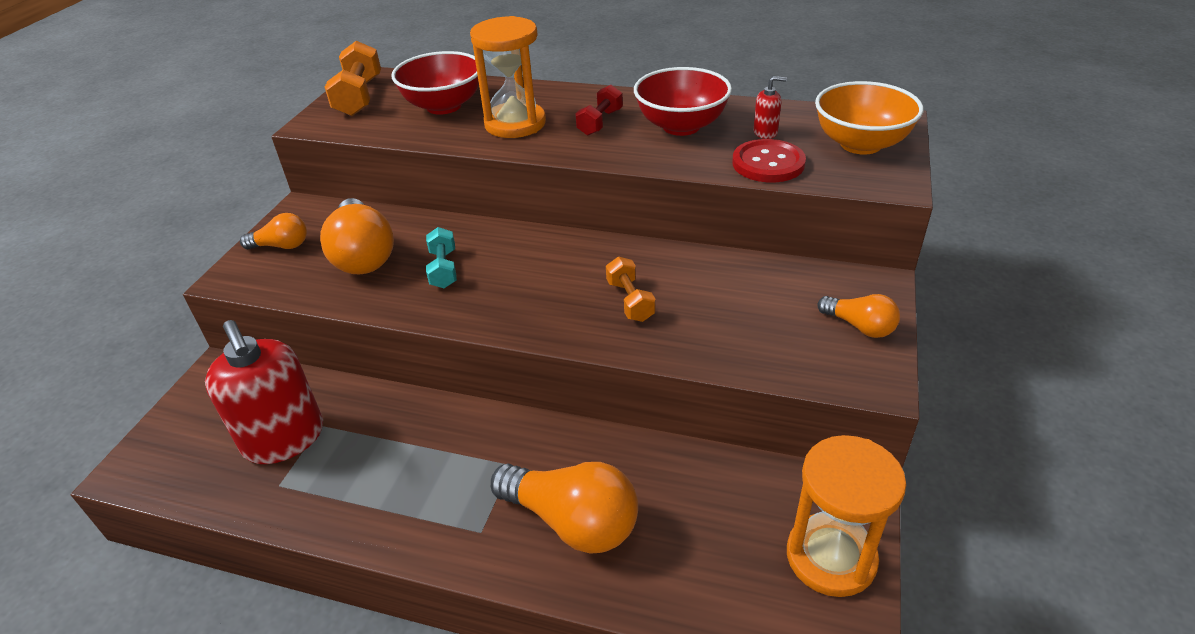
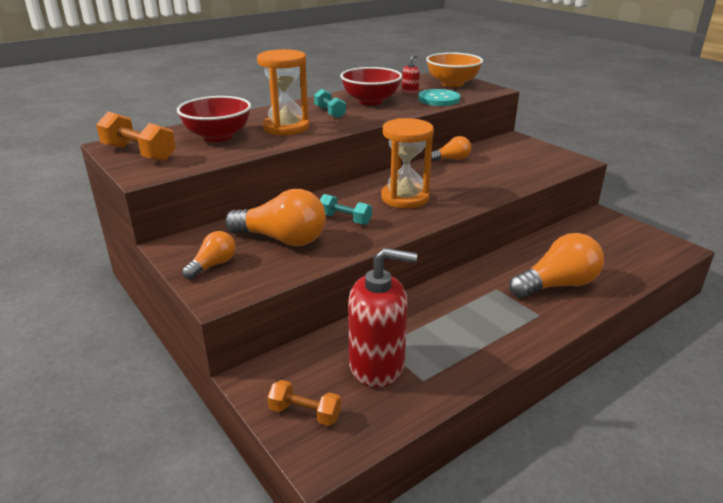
camera: 55 degrees left, 10 degrees down
(600, 122) = (330, 112): red dumbbell -> turquoise dumbbell
(630, 301) = (454, 184): orange dumbbell -> orange dumbbell (305, 413)
(768, 163) = (439, 99): red button -> turquoise button
(831, 557) = (632, 234): orange hourglass -> orange hourglass (405, 198)
(859, 326) = (539, 151): orange light bulb -> orange light bulb (451, 159)

